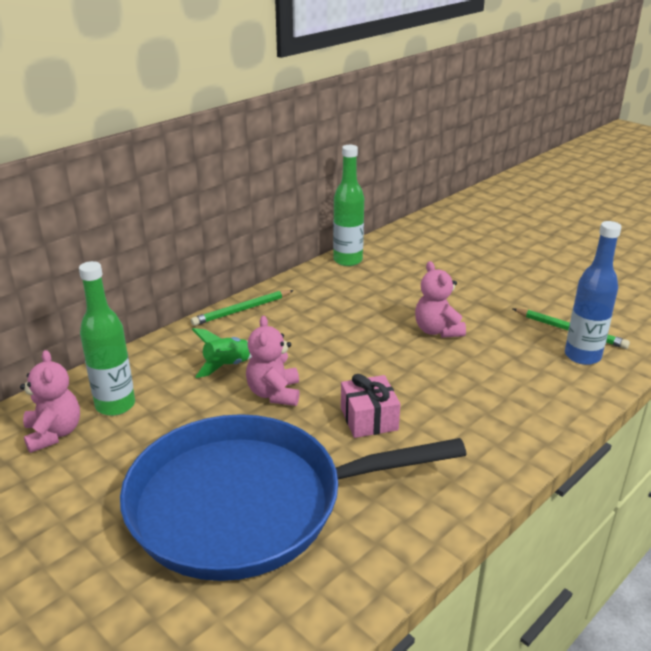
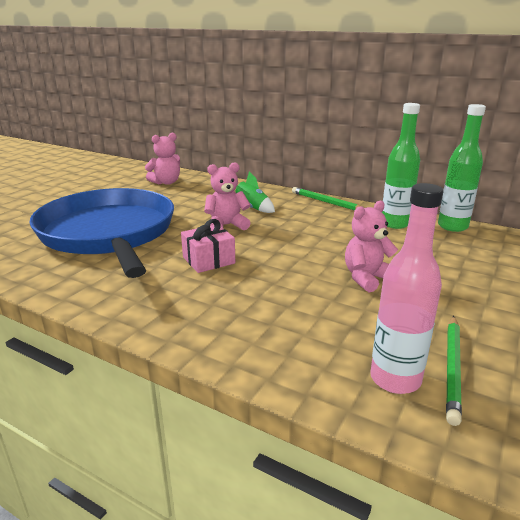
camera: 75 degrees right, 5 degrees down
(115, 405) = (196, 189): green bottle -> green bottle (395, 224)
(582, 356) = (395, 379): blue bottle -> pink bottle

